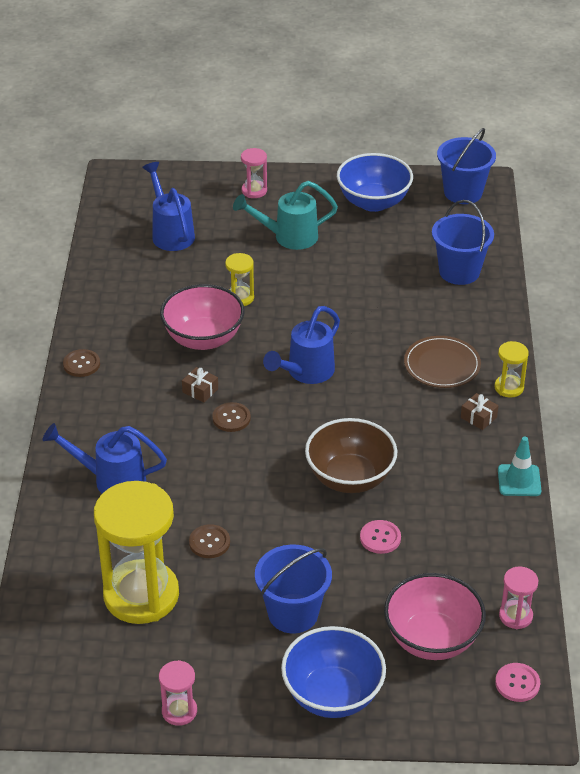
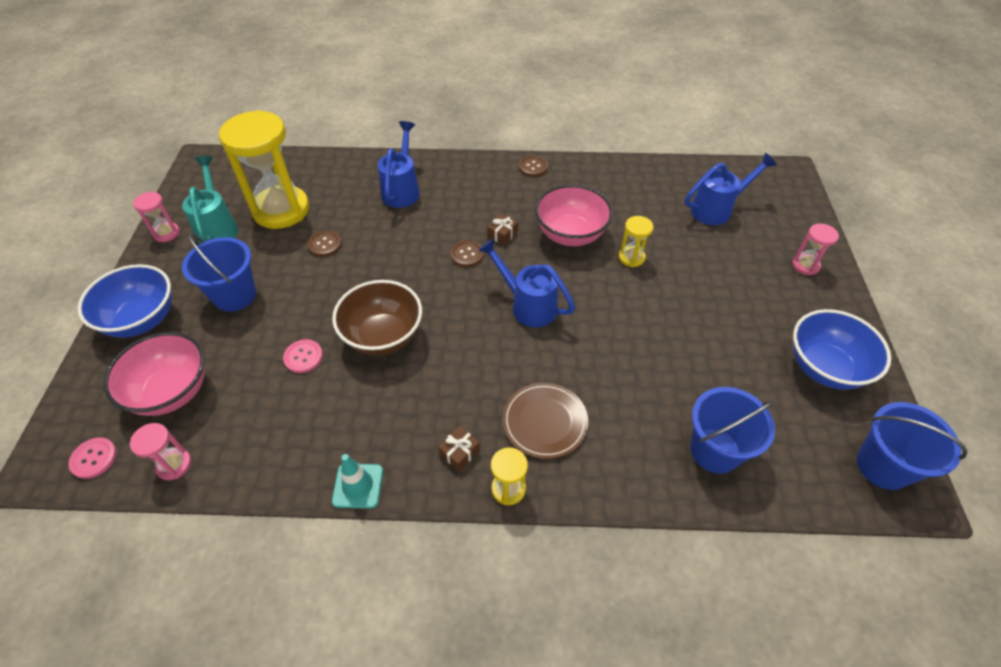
camera: 90 degrees right, 10 degrees up
(288, 237) = (735, 292): turquoise watering can -> turquoise watering can (218, 227)

